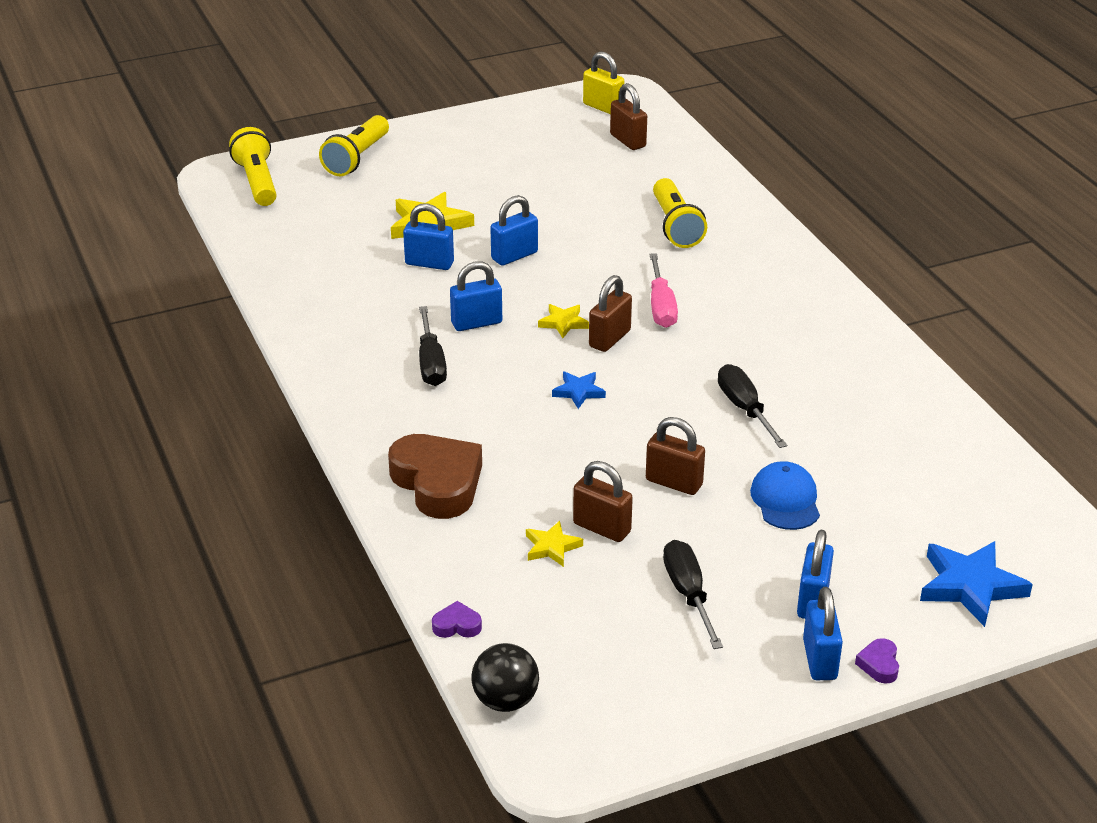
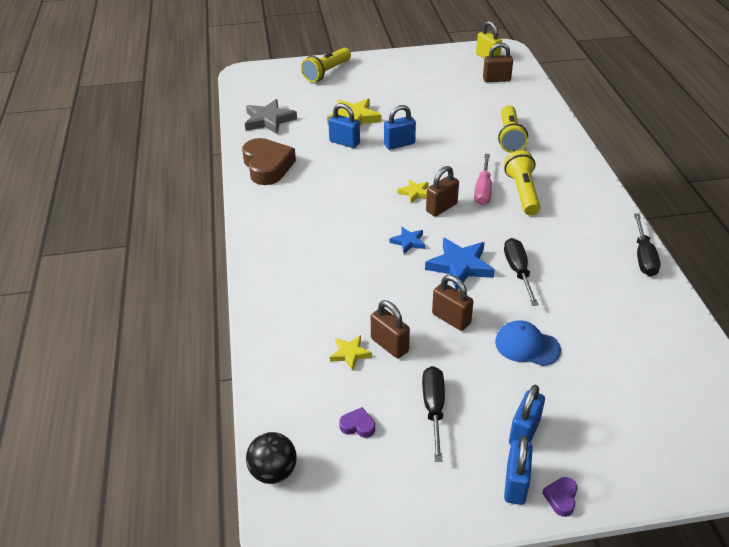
camera: 15 degrees right, 5 degrees up
(257, 182) = (263, 80): yellow flashlight -> yellow flashlight (522, 192)
(295, 244) = (269, 120): none -> grey star
(431, 363) = (320, 208): black screwdriver -> black screwdriver (643, 257)
(438, 483) = (292, 293): brown heart -> brown heart (267, 166)
(457, 625) = (263, 403): purple heart -> purple heart (358, 426)
(476, 323) = (359, 185): blue padlock -> none
(628, 141) = (496, 79): brown padlock -> brown padlock turned 75 degrees counterclockwise
(785, 500) = (527, 346): blue cap -> blue cap turned 75 degrees counterclockwise
(970, 586) = (650, 443): blue star -> blue star (460, 266)

